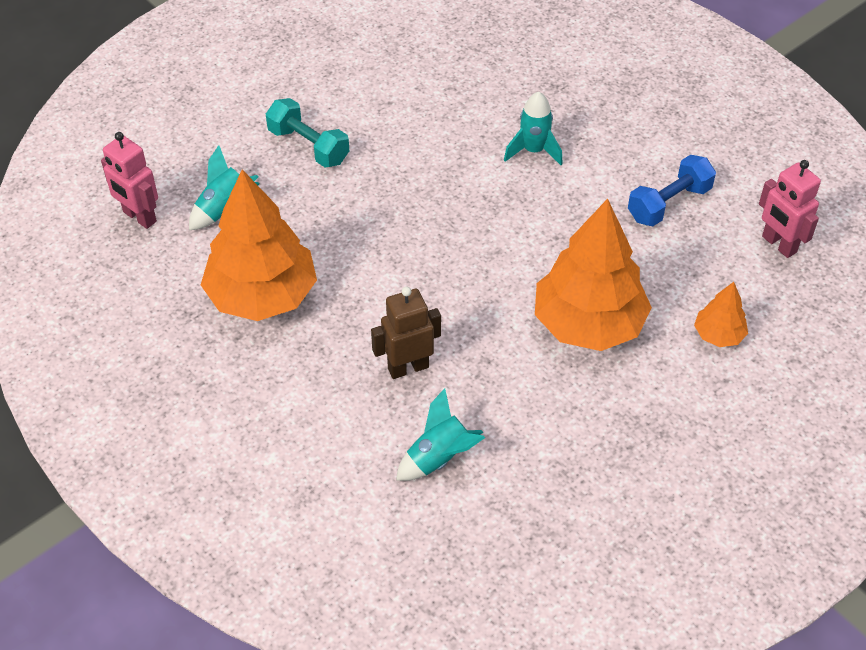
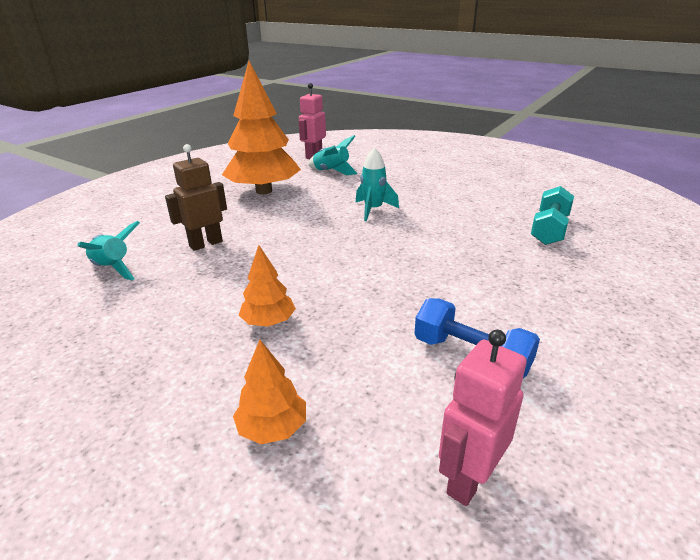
camera: 75 degrees right, 20 degrees down
(308, 146) = (403, 183): turquoise dumbbell -> turquoise dumbbell (549, 229)
(408, 367) = (206, 244): brown robot -> brown robot turned 90 degrees counterclockwise
(533, 151) = (475, 262): turquoise rocket -> turquoise rocket (373, 210)
(588, 323) = (269, 322): orange tree -> orange tree, size x0.46

